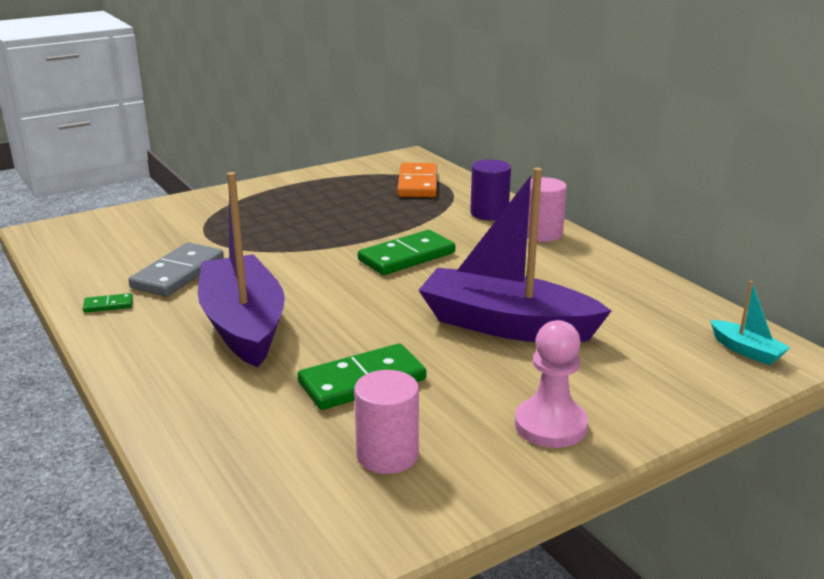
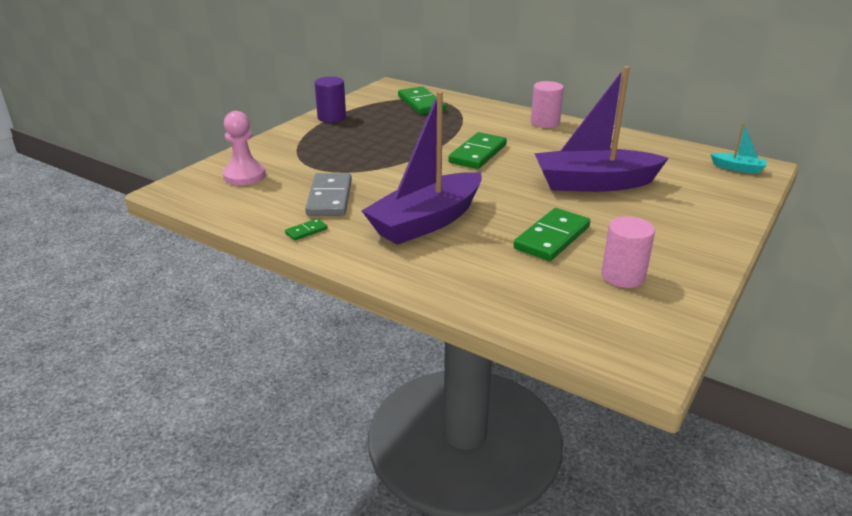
camera: 25 degrees left, 5 degrees up
(243, 325) = (426, 222): purple boat -> purple boat turned 90 degrees counterclockwise
(418, 184) = (421, 103): orange domino -> green domino
(489, 213) = (495, 115): purple cylinder -> purple cylinder (331, 117)
(550, 425) = (689, 235): pink pawn -> pink pawn (244, 176)

